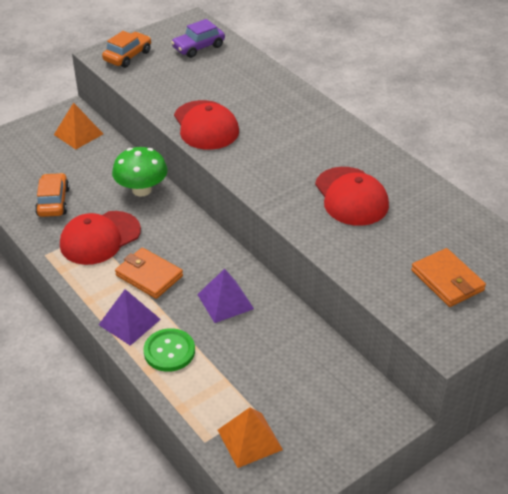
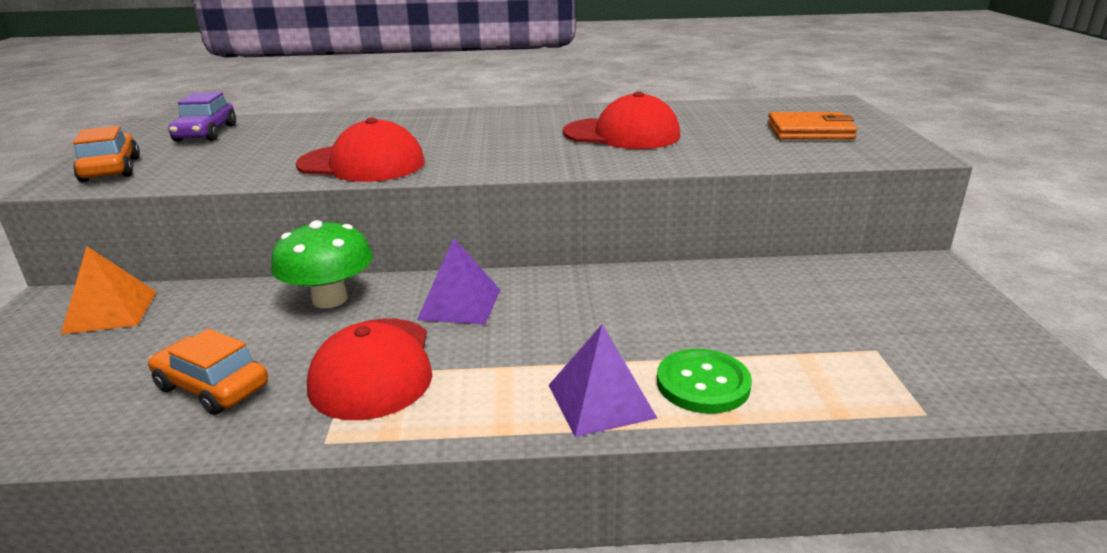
camera: 55 degrees left, 15 degrees down
(149, 275) = (518, 349): orange wallet -> none
(225, 301) = (640, 307): purple pyramid -> purple pyramid (459, 304)
(249, 439) = (936, 372): orange pyramid -> none

